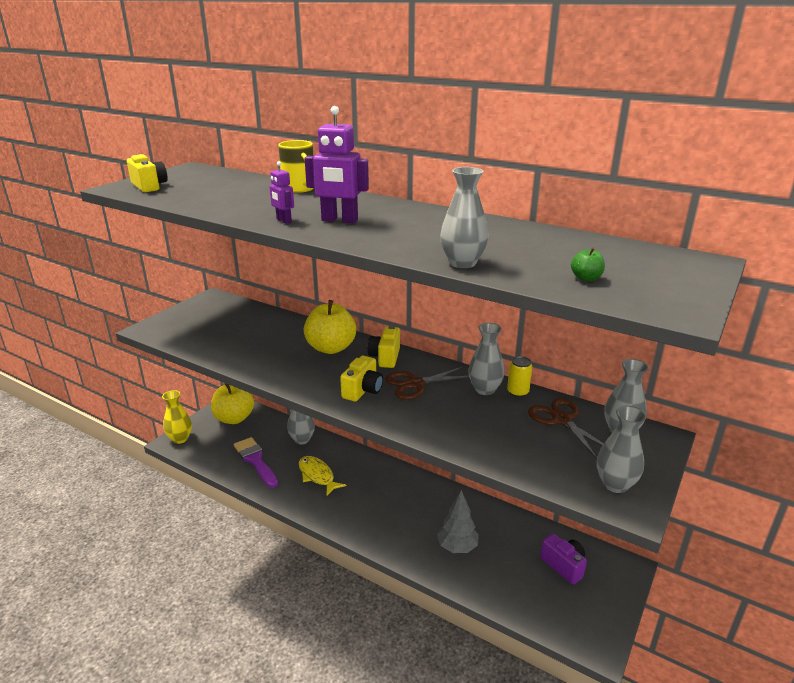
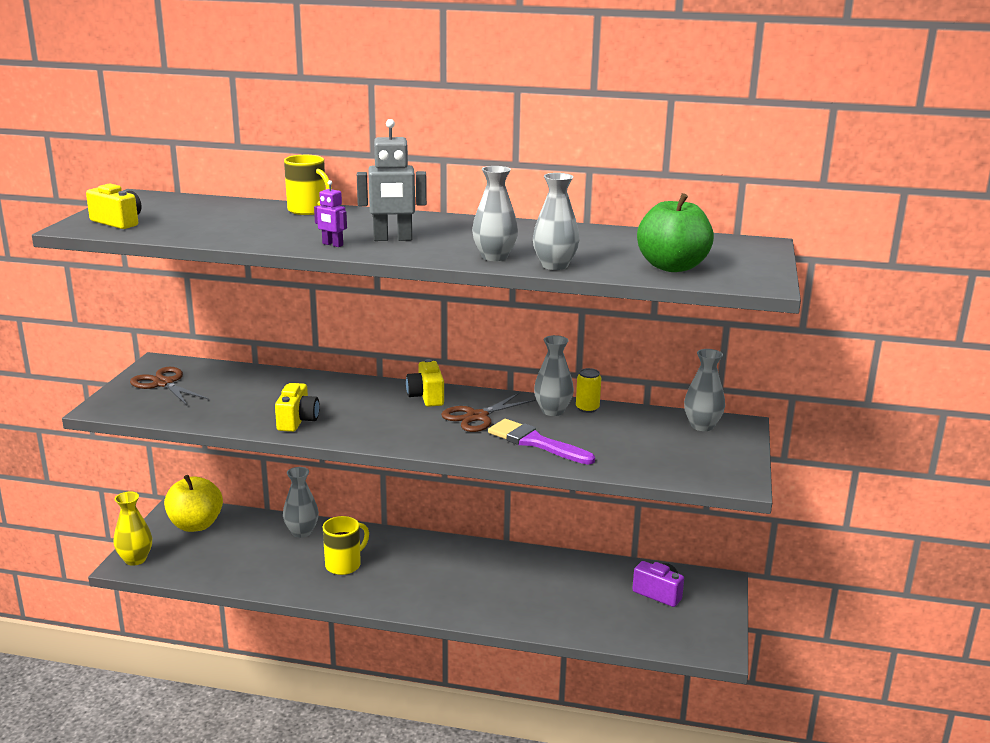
camera: 20 degrees left, 5 degrees down
(255, 460) = (255, 564): purple brush -> purple brush (535, 442)
(317, 476) = (344, 565): yellow fish -> yellow mug
(331, 348) = (357, 396): yellow apple -> none
(339, 220) = (393, 239): purple robot -> grey robot
(363, 390) = (423, 431): yellow camera -> yellow camera (297, 421)
(457, 547) = (542, 600): grey tree -> none
(562, 420) = (643, 425): brown scissors -> brown scissors (164, 383)
(586, 278) = (672, 267): green apple -> green apple, size x2.45
(615, 484) = (716, 467): grey vase -> grey vase (494, 257)

